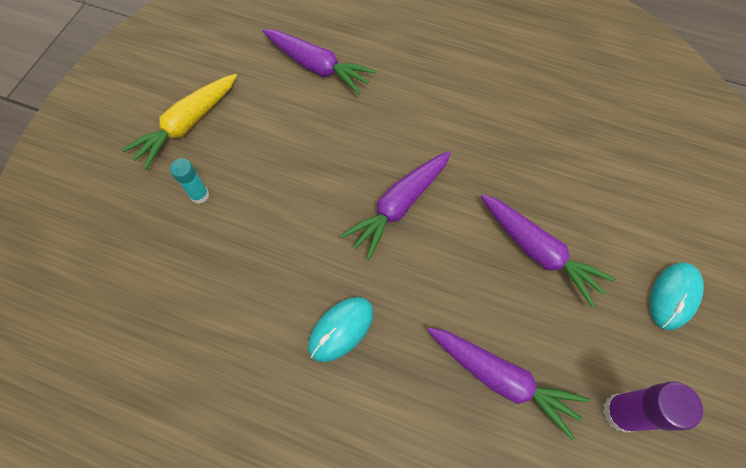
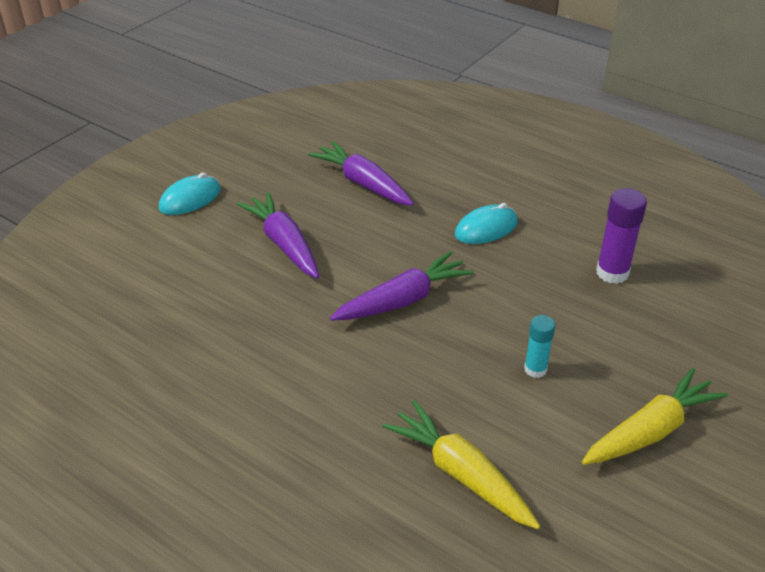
camera: 165 degrees left, 25 degrees down
(199, 195) = (625, 350): turquoise glue stick -> turquoise glue stick (535, 369)
(317, 67) = (461, 474): purple carrot -> yellow carrot
(621, 412) = (285, 156): purple glue stick -> purple glue stick (612, 273)

